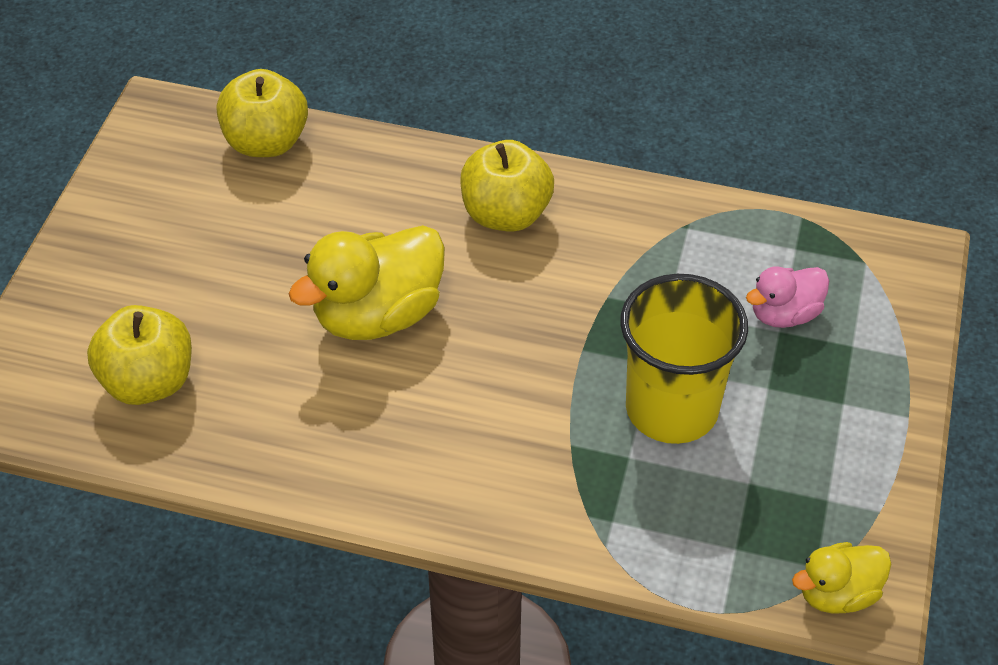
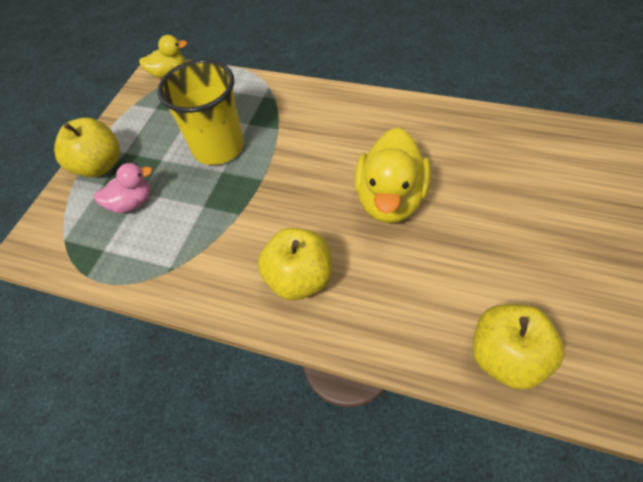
camera: 170 degrees left, 5 degrees up
(148, 382) = (530, 155): yellow apple -> yellow apple (99, 165)
(378, 315) = (391, 199): yellow duck -> yellow duck turned 135 degrees clockwise

